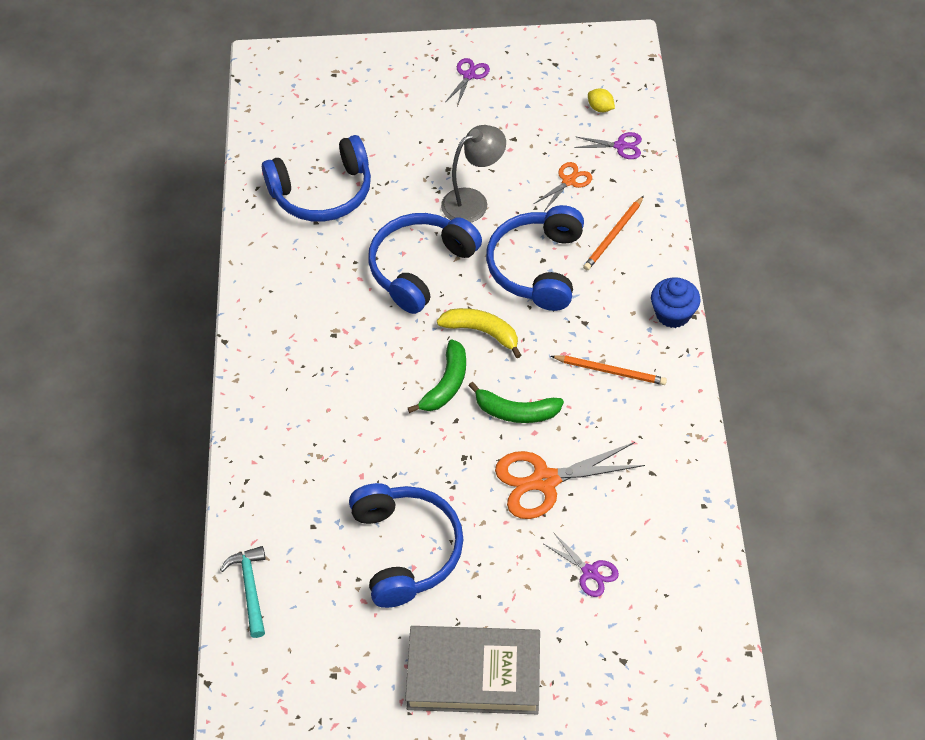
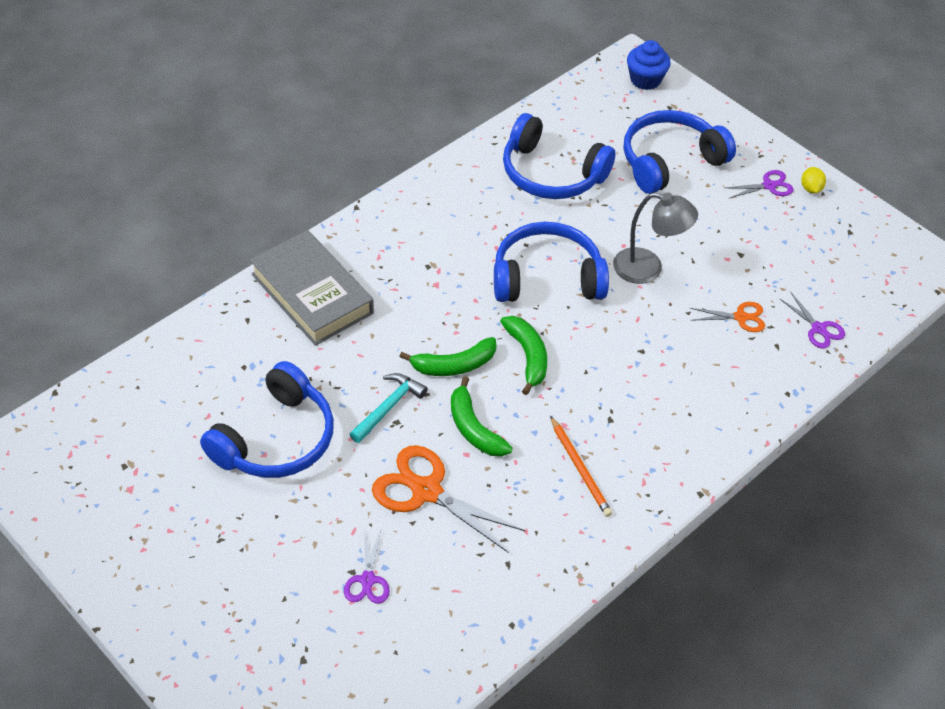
camera: 45 degrees right, 5 degrees down
(250, 588) = (156, 365): turquoise hammer -> turquoise hammer (388, 407)
(474, 674) = (201, 559): grey book -> grey book (312, 293)
(482, 332) = (527, 357): yellow banana -> green banana
(537, 267) = (630, 351): blue headphones -> blue headphones (670, 161)
(600, 108) = (841, 290): yellow lemon -> yellow lemon (810, 188)
(613, 235) = (720, 383): orange pencil -> none
(673, 314) = (686, 477): blue cupcake -> blue cupcake (645, 80)

